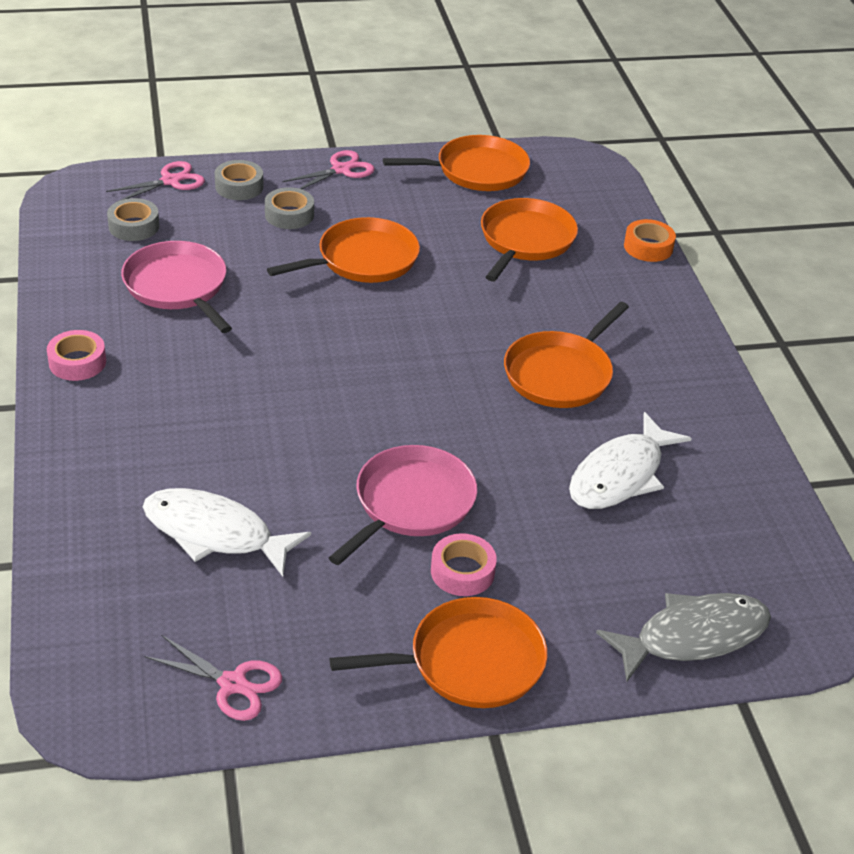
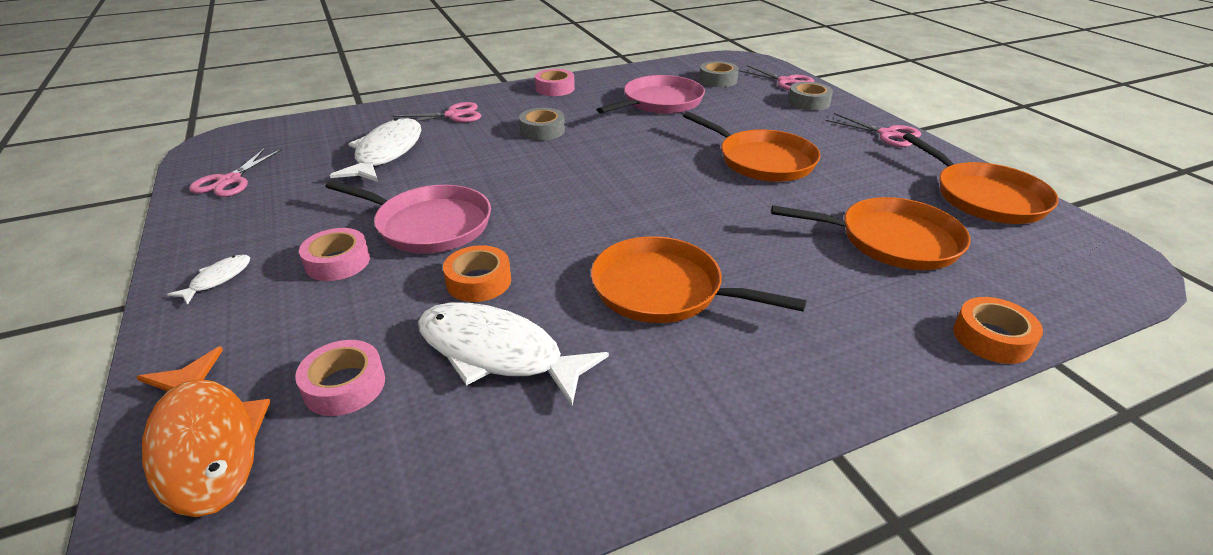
camera: 80 degrees right, 5 degrees down
(120, 466) = (453, 115): none -> pink scissors
(289, 215) = (793, 124): grey tape -> grey tape (542, 130)
(469, 662) = (218, 279): orange pan -> white fish
(521, 476) = (479, 281): none -> orange tape
(643, 562) = (344, 386): none -> pink tape
(693, 637) = (205, 443): grey fish -> orange fish

